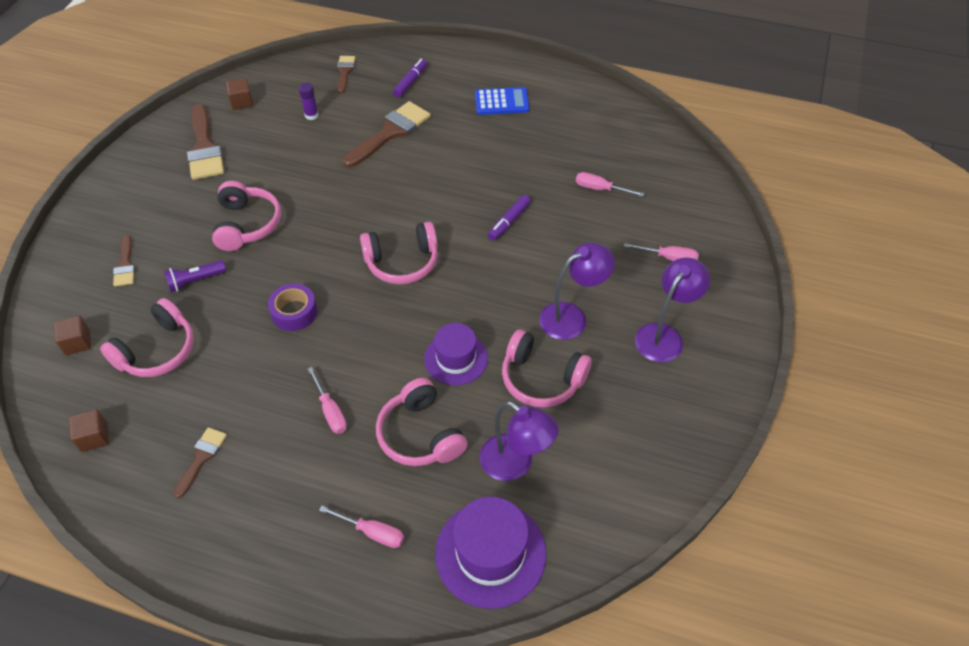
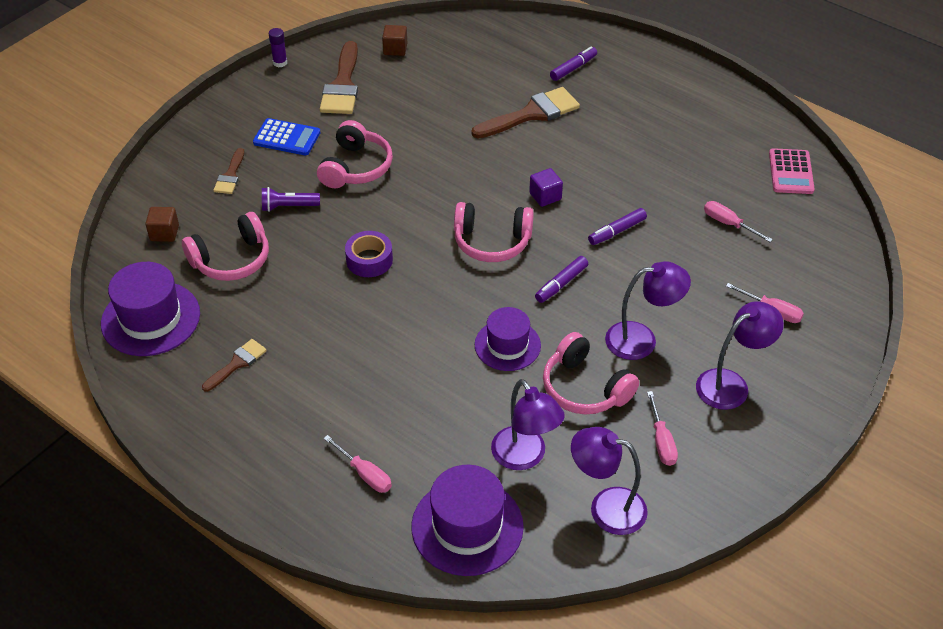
camera: 20 degrees right, 5 degrees down
(94, 437) = (151, 318): brown cube -> purple hat
(311, 115) = (459, 78): purple glue stick -> purple glue stick (280, 63)
(330, 411) = (368, 358): pink screwdriver -> pink screwdriver (661, 441)
(345, 72) = (509, 42): brown brush -> none
(420, 434) = (444, 403): pink headphones -> none
(433, 206) = (545, 196): none -> purple cube
(480, 285) = (561, 284): none -> purple marker
(501, 102) = (661, 110): blue calculator -> blue calculator (287, 138)
(607, 489) = (606, 507): none -> purple lamp
(631, 129) = (791, 172): none -> pink calculator

